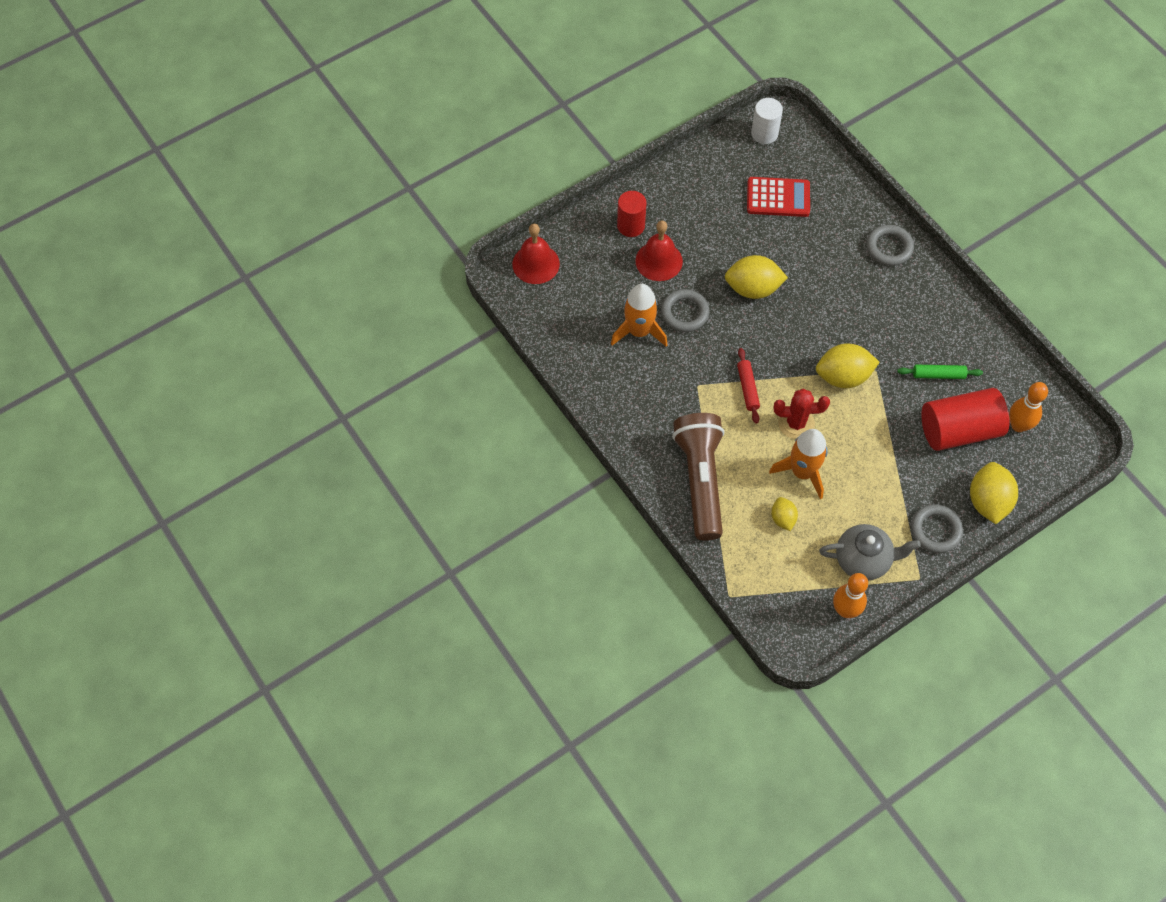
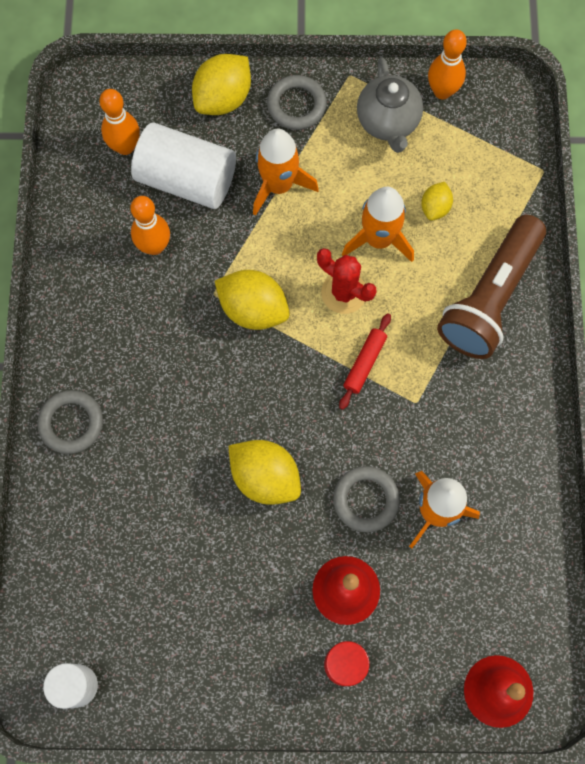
camera: 145 degrees left, 10 degrees up
(778, 197) = (138, 578): red calculator -> none
(863, 560) = (388, 122): grey teapot -> grey teapot turned 135 degrees counterclockwise
(897, 465) = (278, 185): none -> orange rocket
(938, 375) = (154, 246): green rolling pin -> orange bowling pin
(959, 430) = (186, 180): red cylinder -> white cylinder

